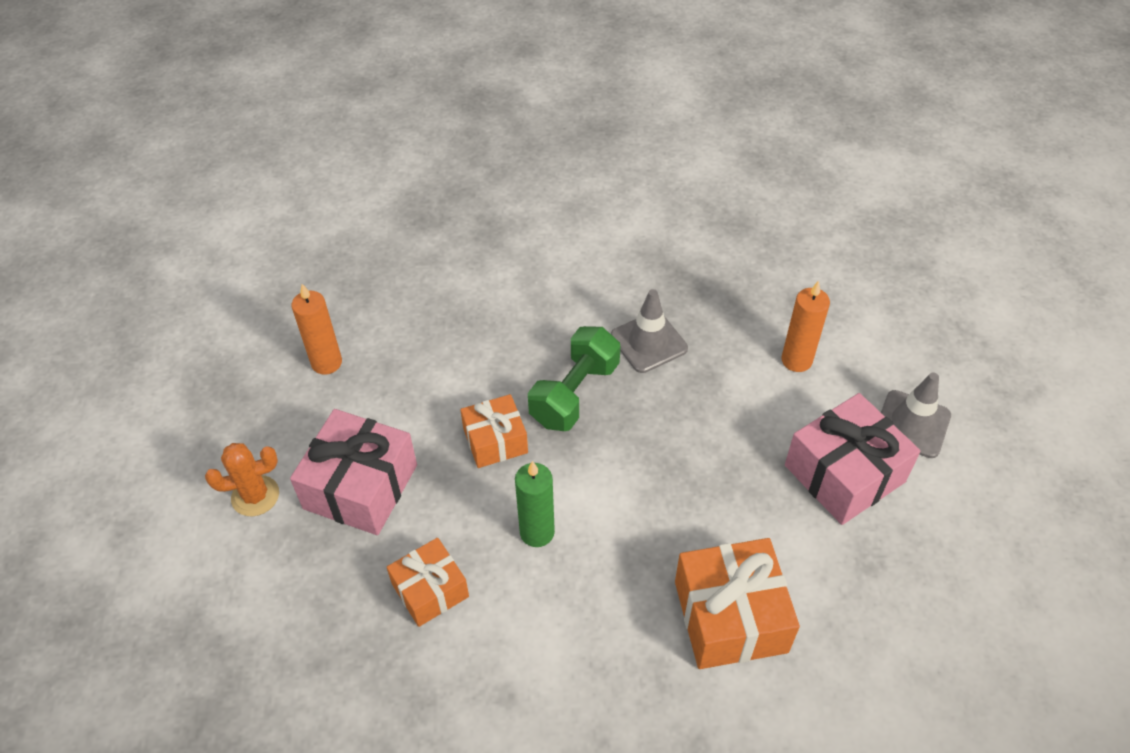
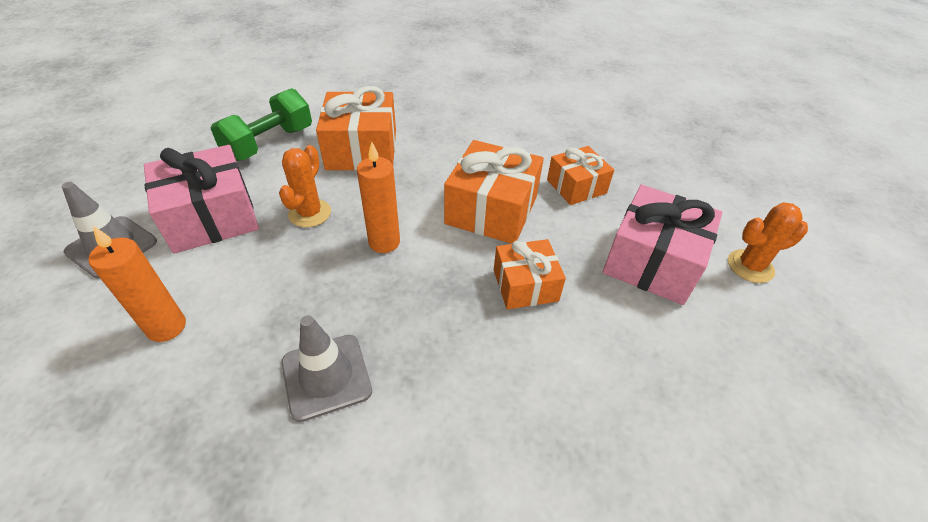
camera: 175 degrees left, 5 degrees down
(326, 363) = (742, 406): orange candle -> orange candle (384, 242)
(537, 532) = (491, 210): green candle -> orange gift
(574, 393) = (435, 323): green dumbbell -> green dumbbell (269, 143)
(743, 495) = (310, 213): none -> orange cactus

